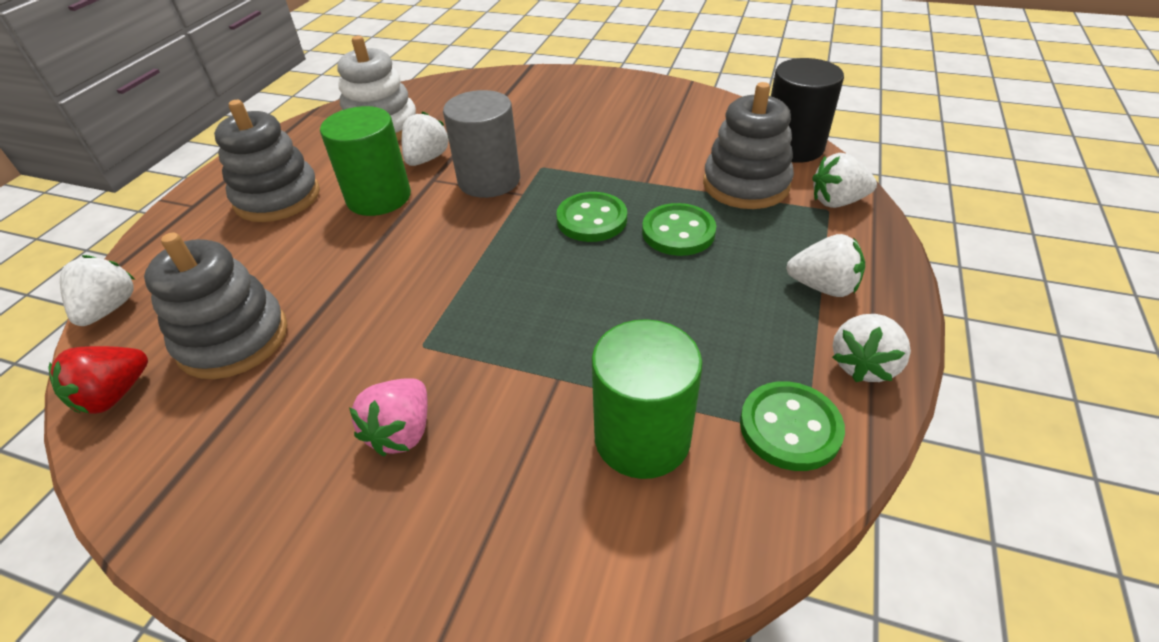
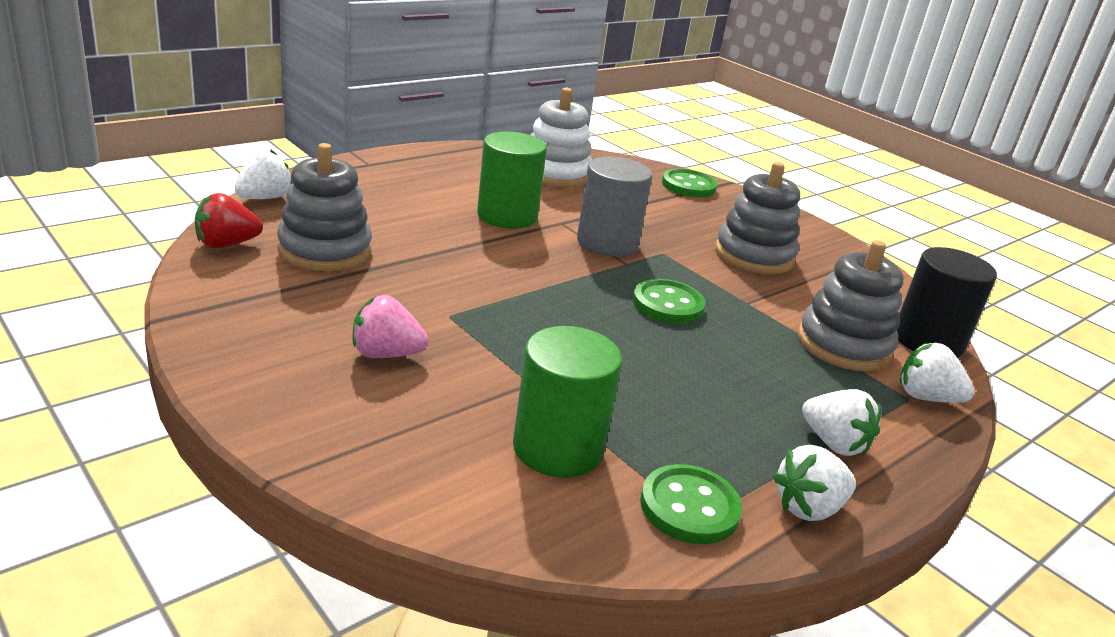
camera: 25 degrees right, 15 degrees down
(277, 198) = (432, 184): grey stacking toy -> grey stacking toy (754, 255)
(402, 432) = (386, 354): pink strawberry -> pink strawberry turned 45 degrees clockwise
(427, 159) = (570, 208): white strawberry -> none
(678, 232) = (737, 346): green button -> green button (688, 186)

